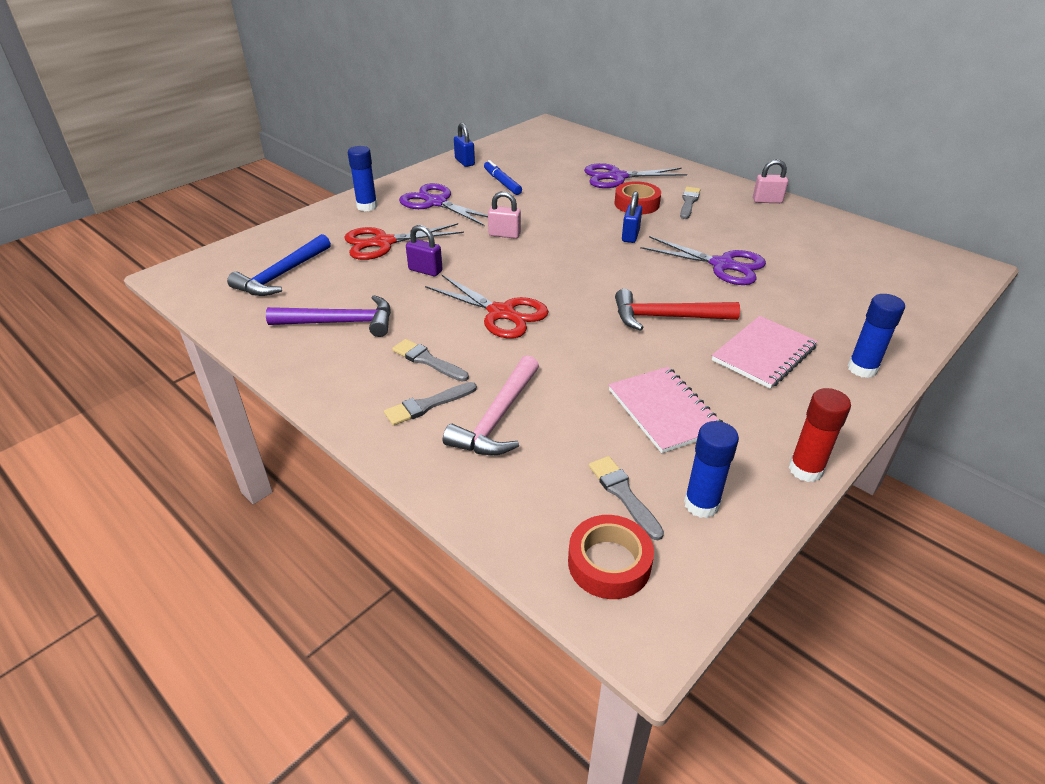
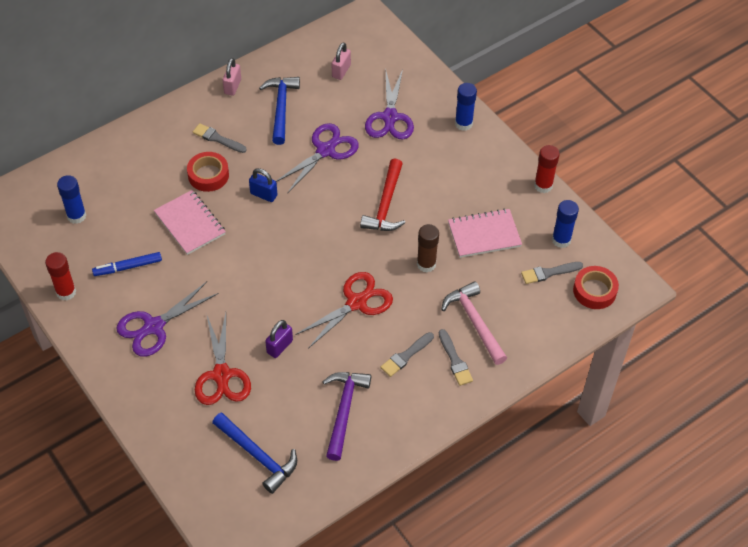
camera: 80 degrees left, 15 degrees up
(367, 206) = (142, 385): blue glue stick -> blue glue stick (76, 216)
(464, 162) = (66, 292): blue padlock -> red glue stick
(498, 418) = (474, 322): pink hammer -> pink hammer turned 150 degrees counterclockwise
(504, 234) = (234, 282): pink padlock -> pink padlock (341, 71)
(584, 361) = (426, 264): none -> brown glue stick
(617, 177) = (149, 175): purple scissors -> purple scissors (390, 117)
(762, 230) = (281, 108): none -> blue hammer
(763, 354) = (438, 166): pink notebook -> pink notebook (190, 224)

